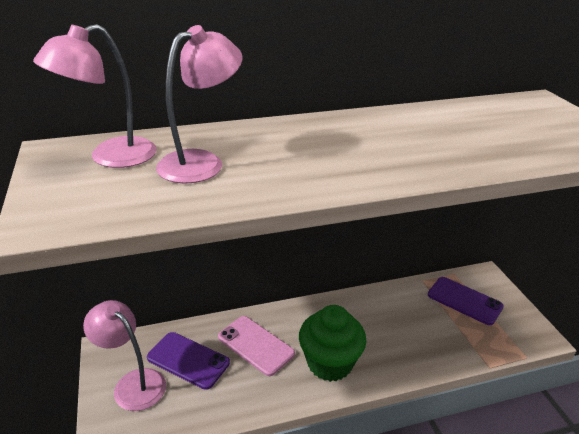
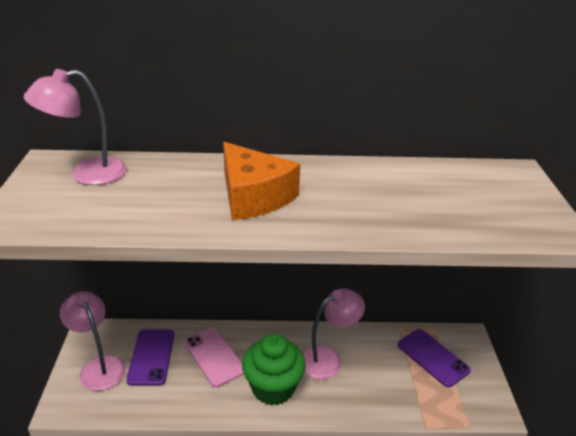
camera: 15 degrees right, 0 degrees up
(188, 360) = (151, 357): purple phone -> purple phone turned 45 degrees clockwise
(201, 162) = (154, 189): pink lamp -> pink lamp (328, 358)
(315, 154) = (253, 196): none -> orange cheese

